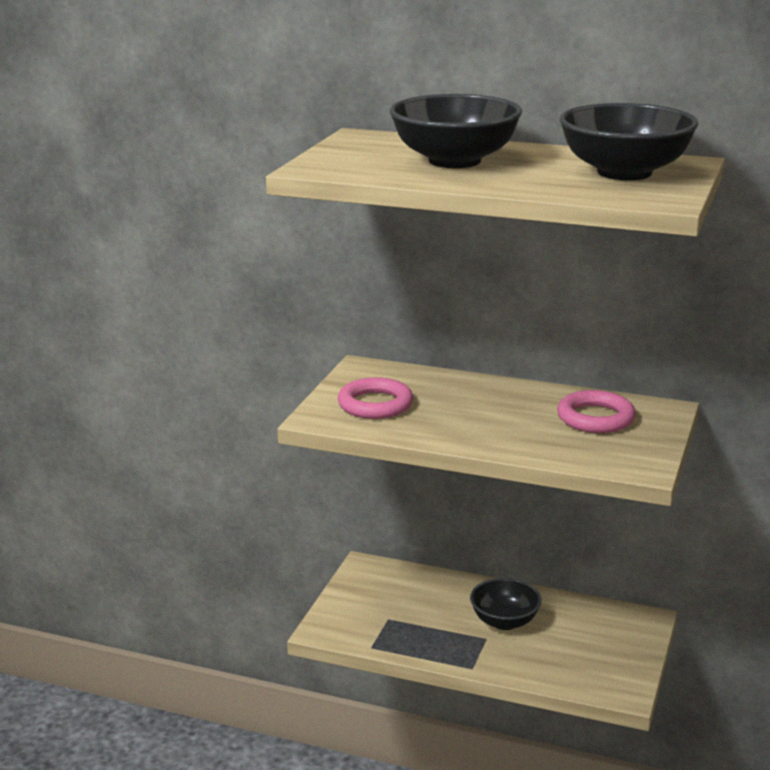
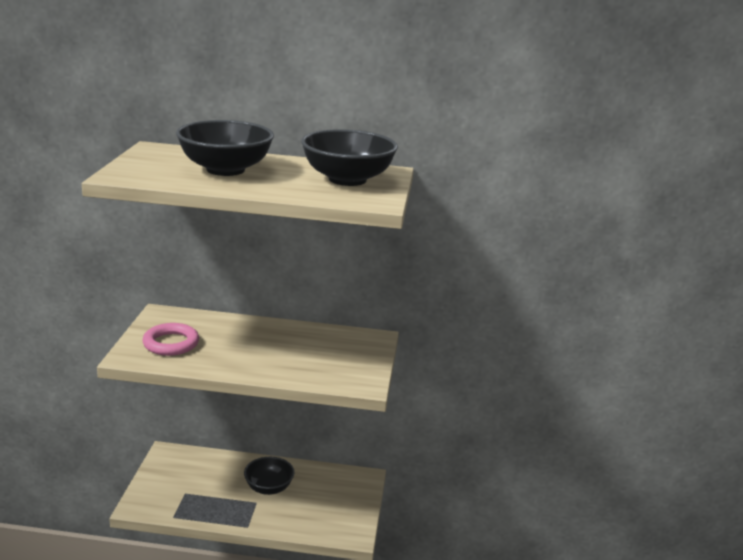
camera: 15 degrees left, 0 degrees up
(595, 418) = (329, 347): pink ring -> none

